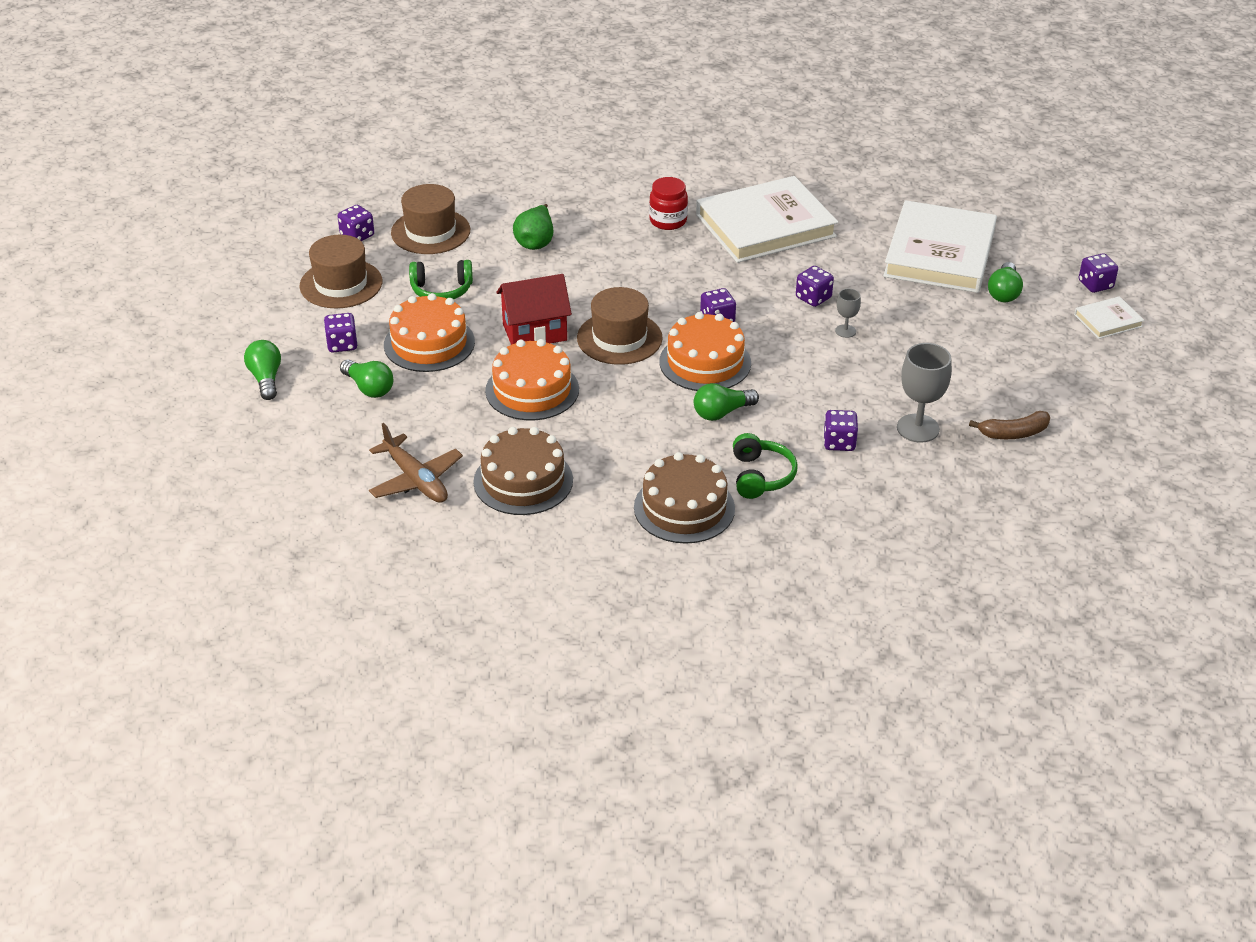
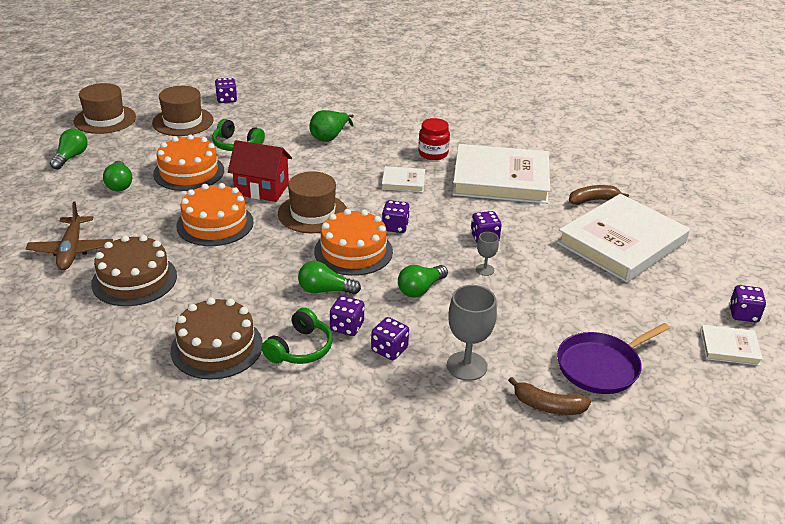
camera: 30 degrees right, 5 degrees down
(342, 344) = (138, 154): purple dice -> purple dice (347, 327)
(430, 232) = (272, 111): brown hat -> brown hat (105, 119)
(672, 266) = (403, 182): none -> white book
(874, 216) = (593, 200): none -> brown banana
(1004, 292) = (650, 290): green light bulb -> green light bulb (420, 289)
(1024, 381) = (601, 366): none -> purple pan

